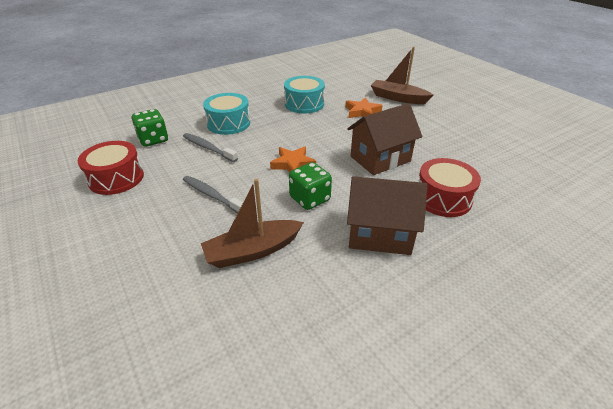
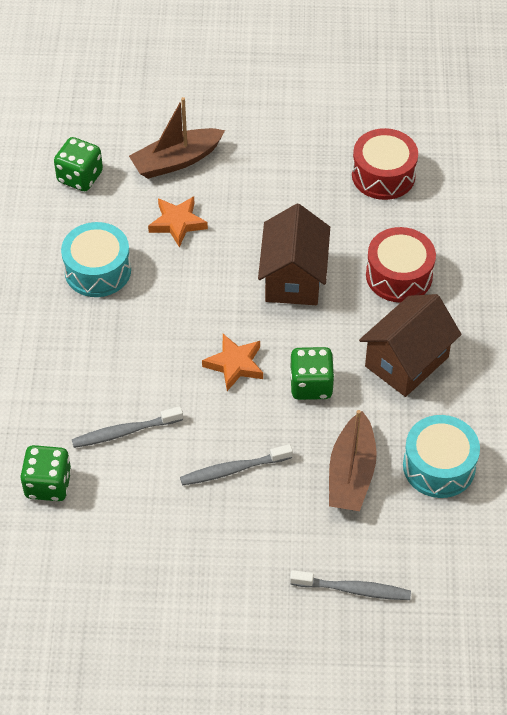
camera: 55 degrees left, 15 degrees up
(116, 178) = (117, 553): red drum -> red drum (383, 175)
(138, 304) = (353, 589): none -> grey toothbrush
(228, 123) = (77, 382): turquoise drum -> turquoise drum (439, 466)
(350, 82) = (80, 177): none -> green dice

